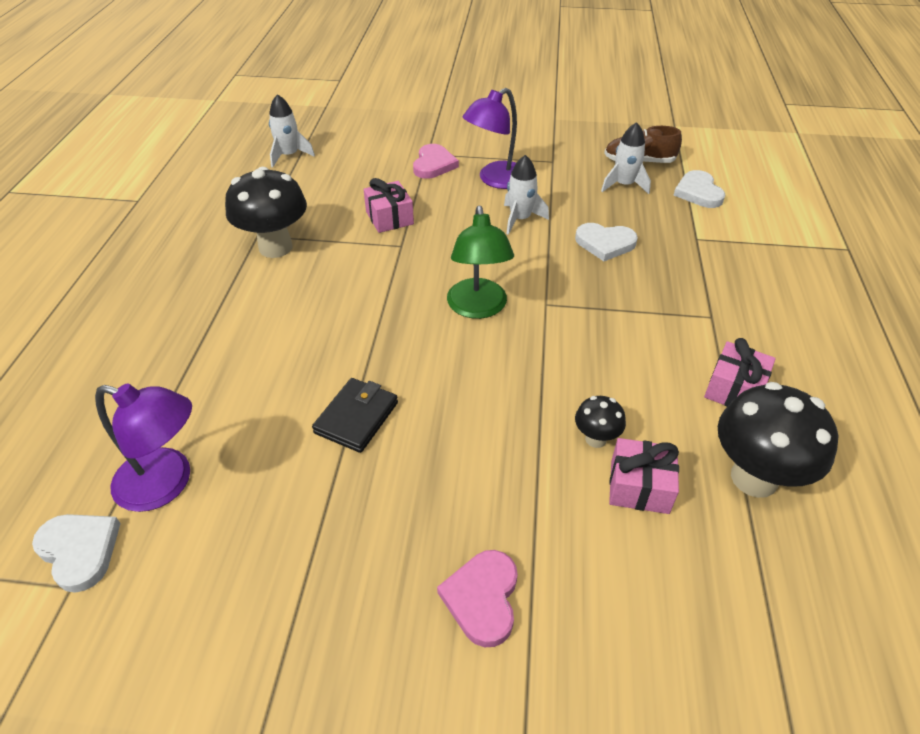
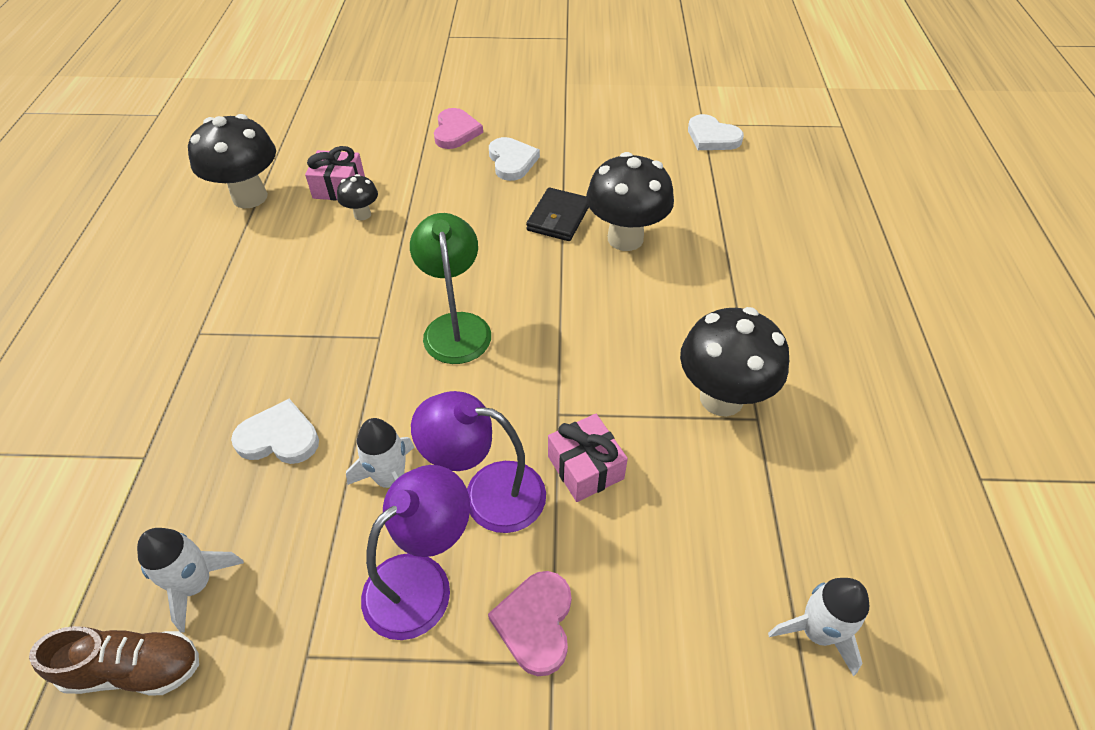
camera: 175 degrees right, 5 degrees up
(167, 483) = (682, 170): purple lamp -> purple lamp (487, 493)
(289, 385) = (625, 238): none -> black mushroom
(698, 192) = (75, 572): white heart -> white heart (512, 161)
(734, 389) = (223, 259): pink gift -> none

